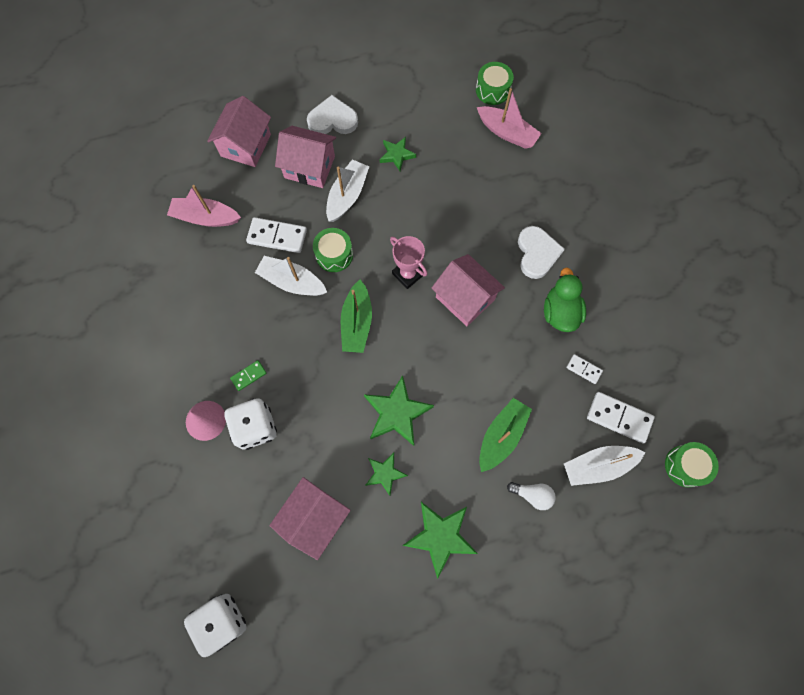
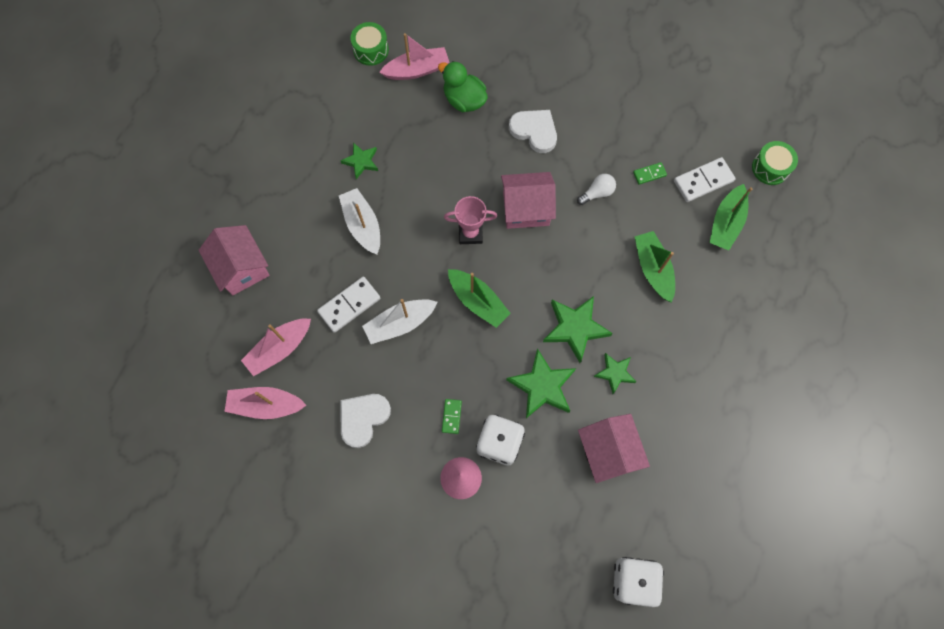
camera: 50 degrees left, 0 degrees up
(157, 242) = (266, 405): none -> pink boat
(309, 167) = (310, 234): pink house -> none
(332, 119) = (283, 183): white heart -> white heart (363, 418)
(334, 255) = (405, 274): green drum -> none
(440, 536) = (692, 370): green star -> green star (542, 386)
(532, 495) = (712, 283): white light bulb -> white light bulb (597, 193)
(560, 312) = (593, 154): green duck -> green duck (464, 100)
(584, 369) = (649, 174): white domino -> green domino
(598, 466) = (726, 223): white boat -> green boat

